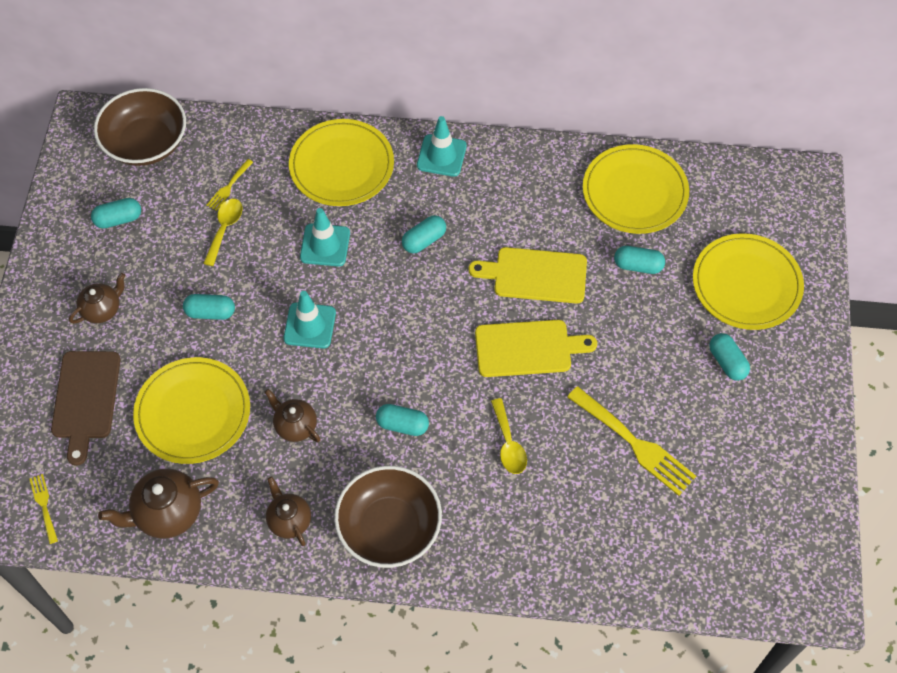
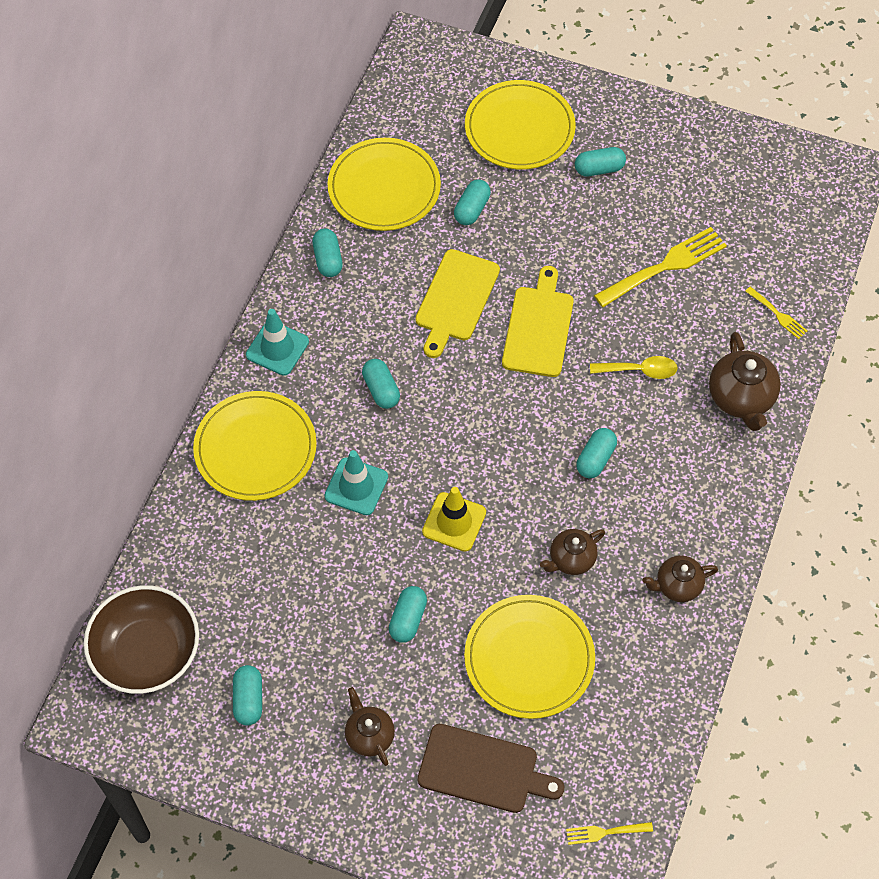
camera: 75 degrees left, 0 degrees up
(167, 513) = (643, 703): brown teapot -> brown teapot (741, 399)
(224, 229) = (301, 585): yellow spoon -> none
(229, 187) = (244, 571): yellow fork -> yellow fork (778, 314)
(309, 325) = (454, 522): turquoise traffic cone -> yellow traffic cone
(389, 527) = (705, 495): brown bowl -> none
(543, 169) = (328, 259): none -> turquoise capsule

